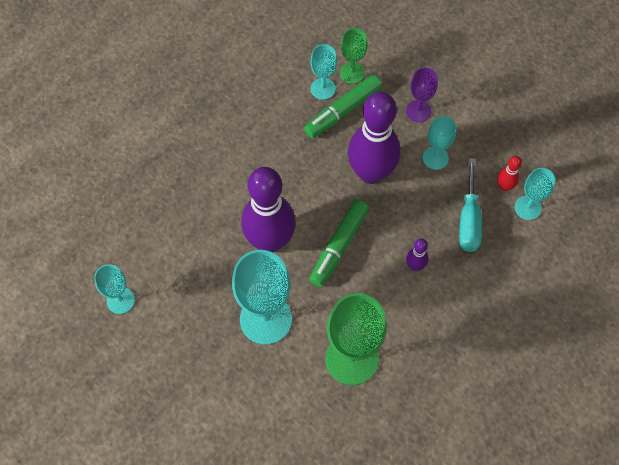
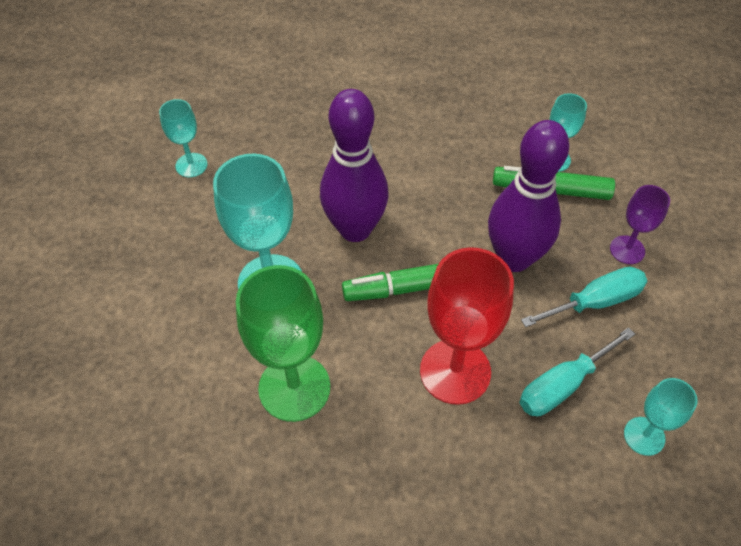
camera: 50 degrees right, 10 degrees down
(352, 73) = (598, 169): green goblet -> none
(415, 266) = (455, 371): purple bowling pin -> red goblet
(435, 158) = (595, 302): turquoise goblet -> turquoise screwdriver
(504, 186) = (641, 392): red bowling pin -> none

